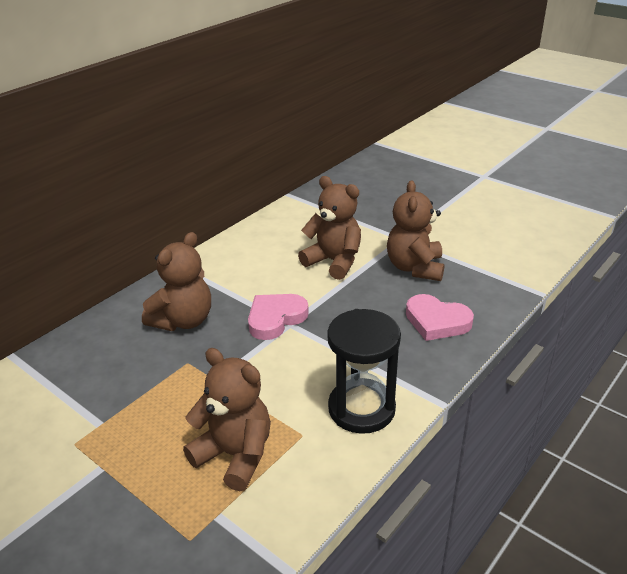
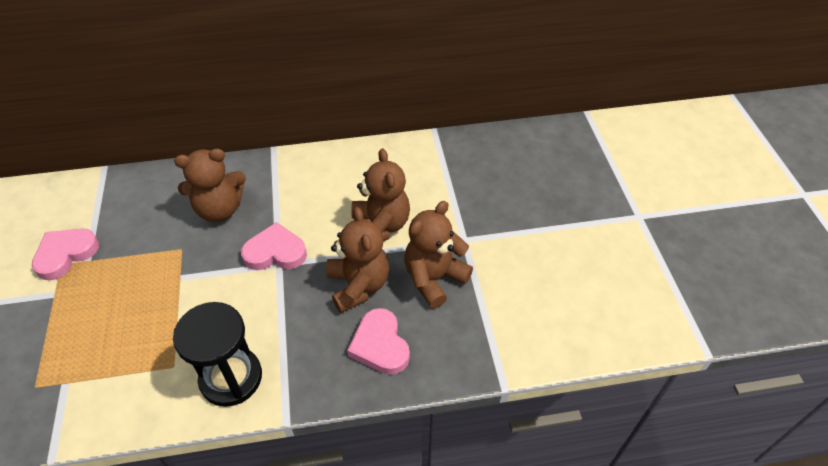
camera: 40 degrees right, 15 degrees up
(68, 434) = (66, 254): none -> pink heart
(235, 455) = (122, 347): brown teddy bear -> brown teddy bear (358, 285)

